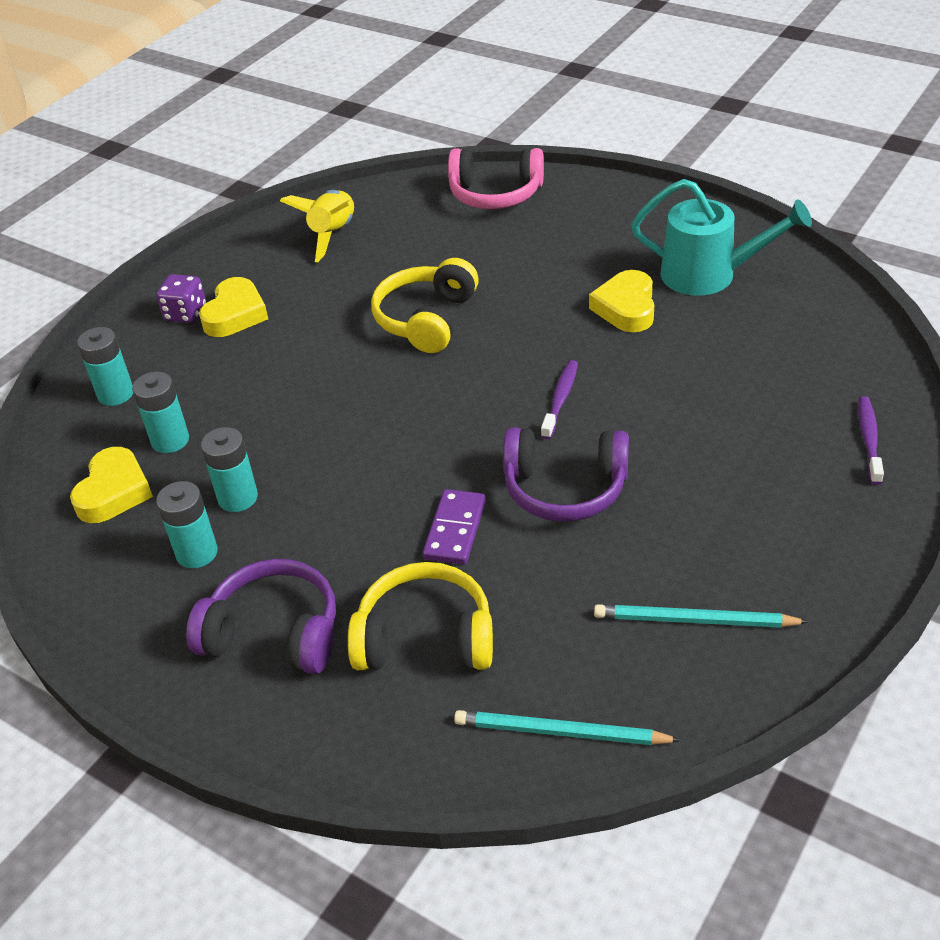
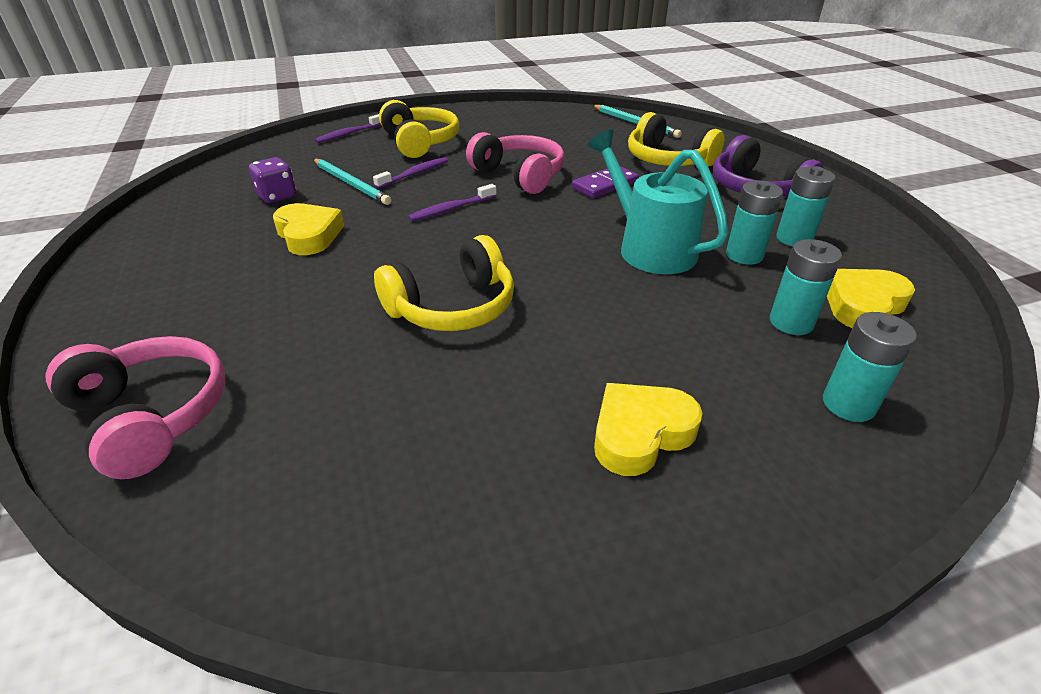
camera: 145 degrees left, 5 degrees down
(185, 313) = (709, 478): purple dice -> purple dice (277, 196)
(333, 234) = (397, 493): yellow rocket -> none
(565, 488) = (519, 175): purple headphones -> pink headphones
(626, 308) = (309, 235): yellow heart -> yellow heart turned 75 degrees counterclockwise
(672, 422) = (414, 174): none -> purple toothbrush
(694, 620) = (535, 125): turquoise pencil -> turquoise pencil (351, 184)
(710, 275) = (218, 225): turquoise watering can -> turquoise watering can (648, 247)
(764, 477) = (420, 142): none -> yellow headphones

